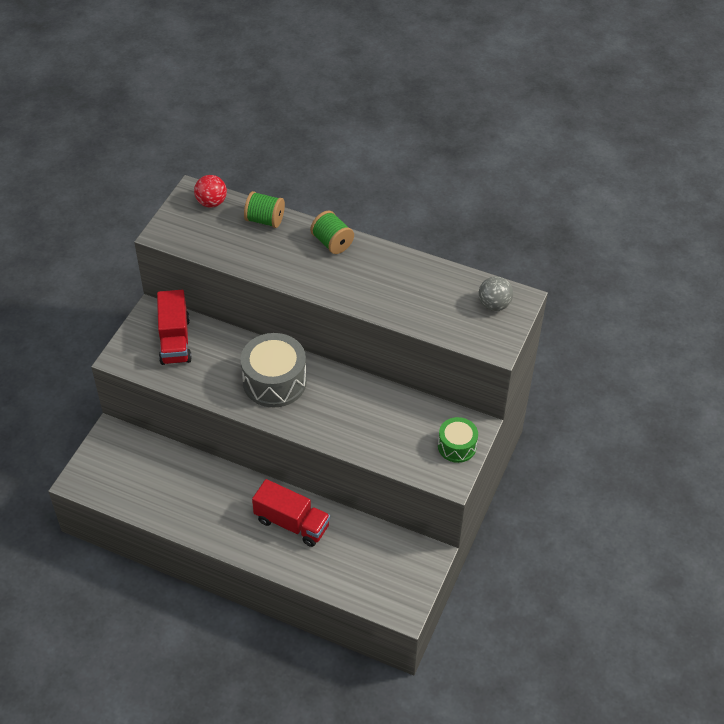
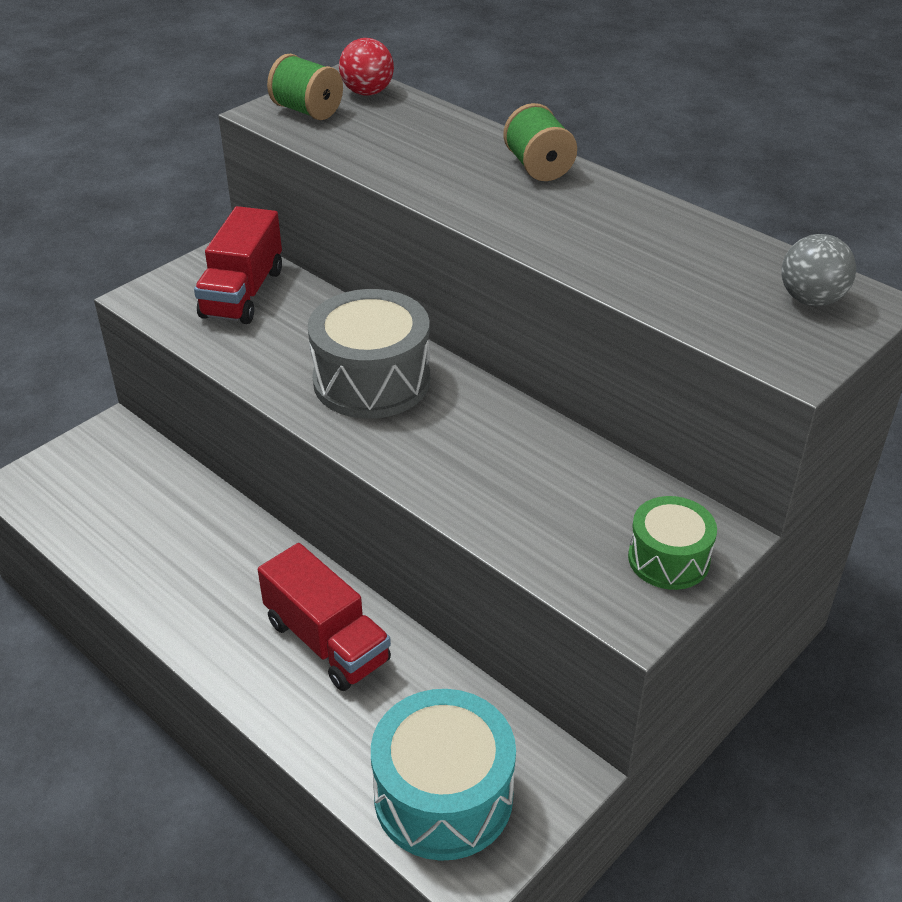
camera: 20 degrees right, 10 degrees down
(265, 220) = (440, 124): green spool -> green spool (307, 111)
(380, 582) = (443, 796): none -> turquoise drum

